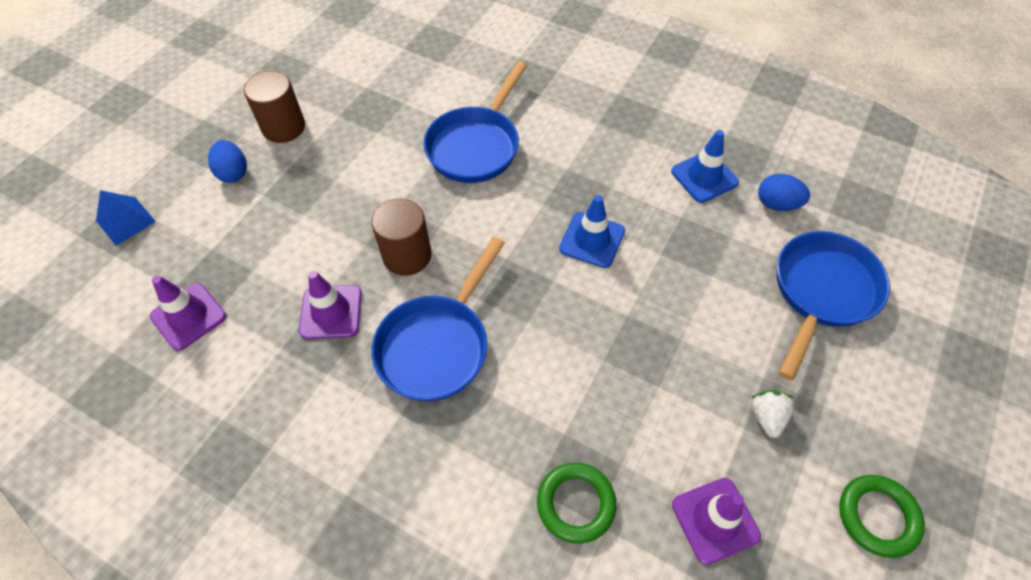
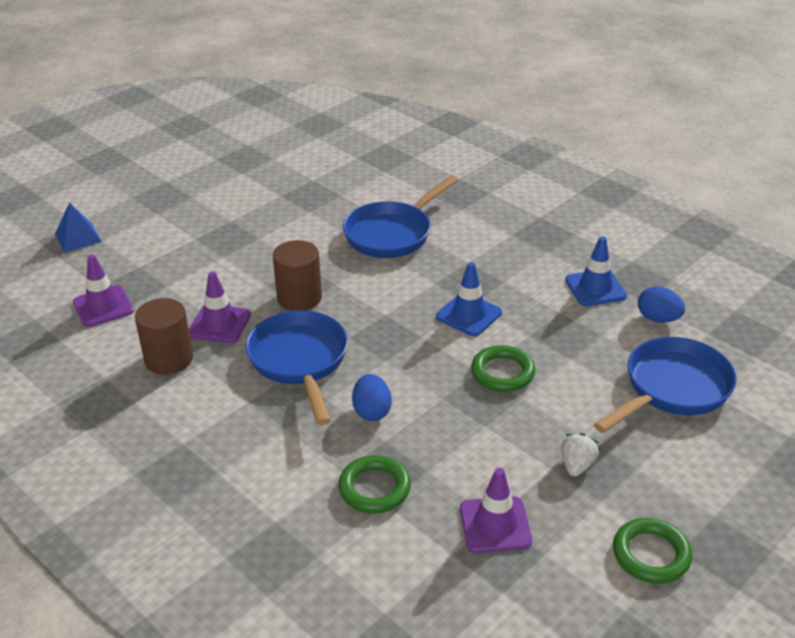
camera: 15 degrees right, 20 degrees down
(233, 173) = (176, 220): blue egg -> blue egg (372, 411)
(283, 127) = (230, 196): brown cylinder -> brown cylinder (169, 359)
(437, 345) = (300, 361): blue pan -> blue pan turned 120 degrees clockwise
(652, 310) = (502, 372): none -> green ring

